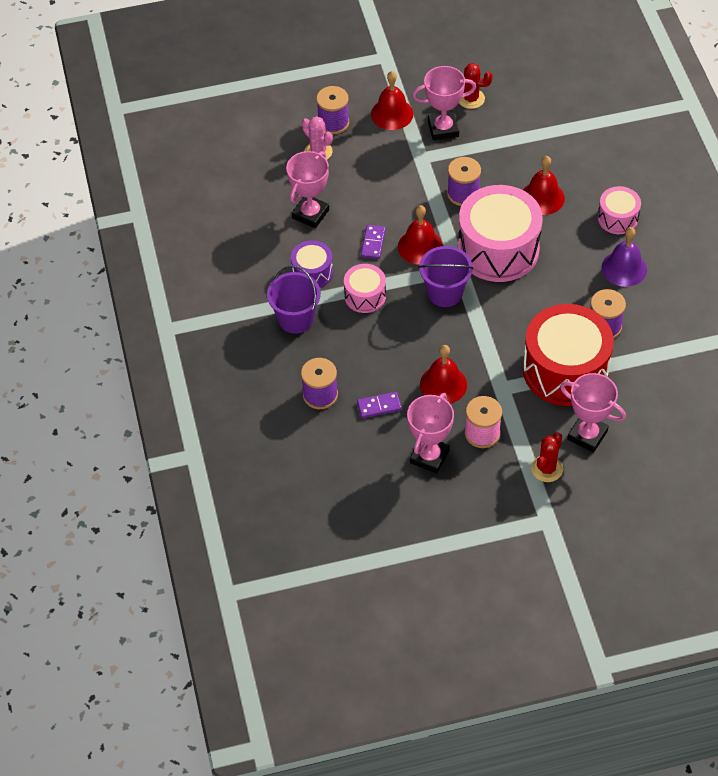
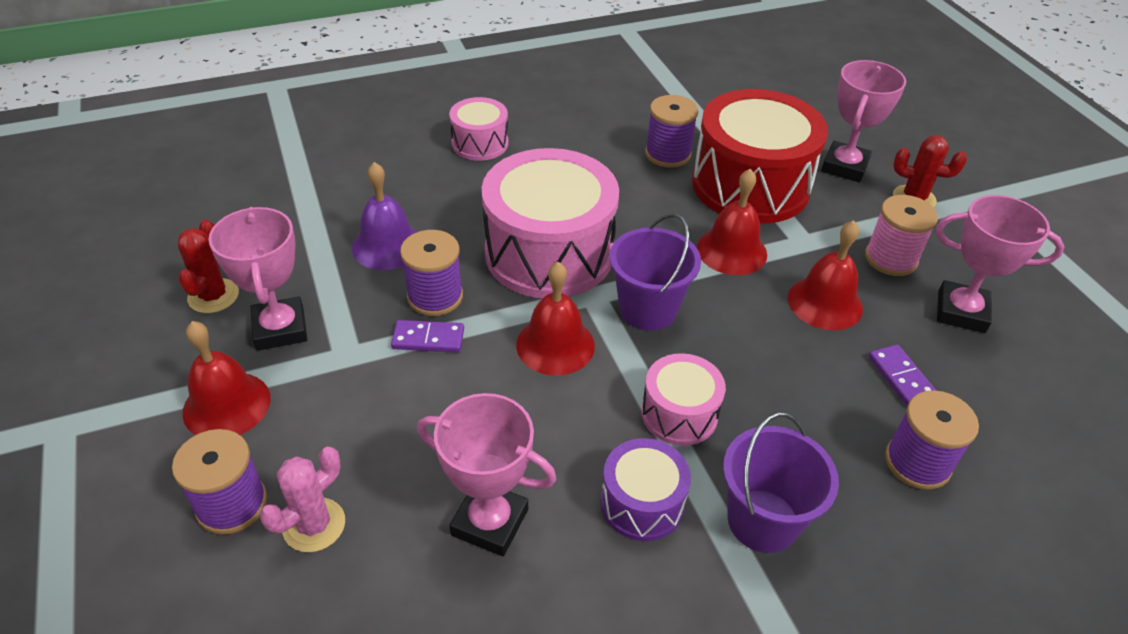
camera: 100 degrees left, 10 degrees down
(373, 243) = (555, 411): purple domino -> purple domino (428, 339)
(542, 197) = (443, 211): red bell -> red bell (731, 251)
(624, 268) = (566, 138): purple bell -> purple bell (387, 245)

